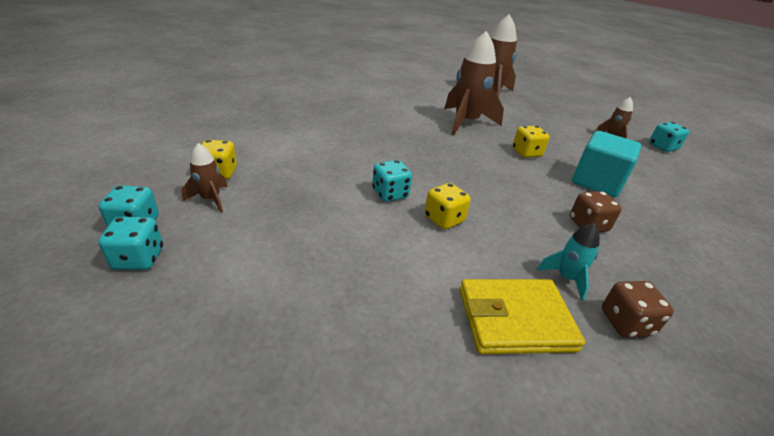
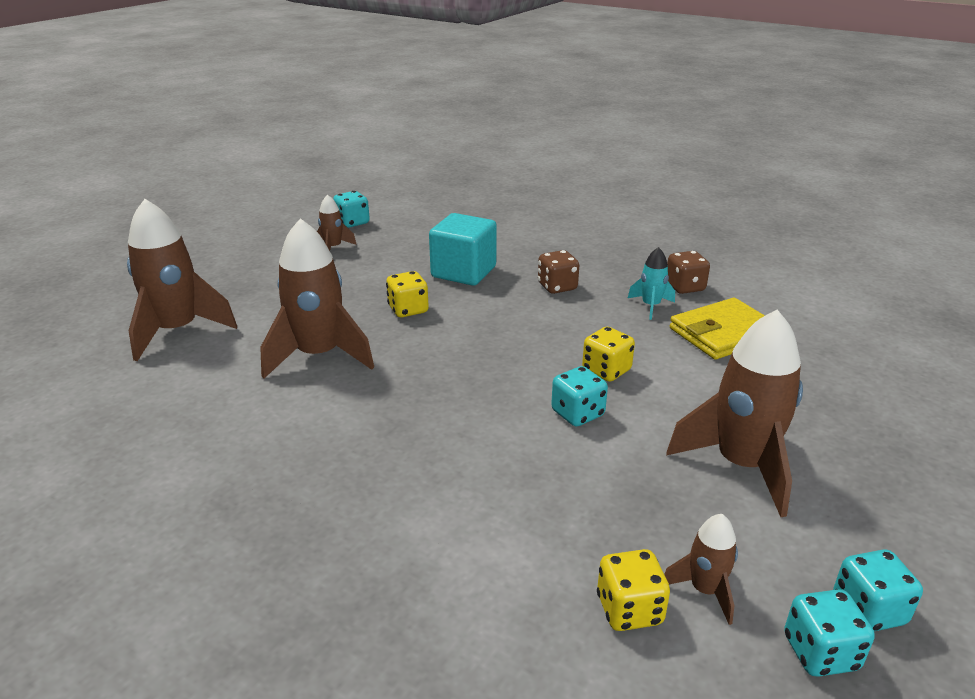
camera: 95 degrees left, 5 degrees down
(303, 253) = (741, 465): none -> brown rocket
(515, 319) = (723, 333): yellow wallet -> yellow wallet turned 75 degrees clockwise

